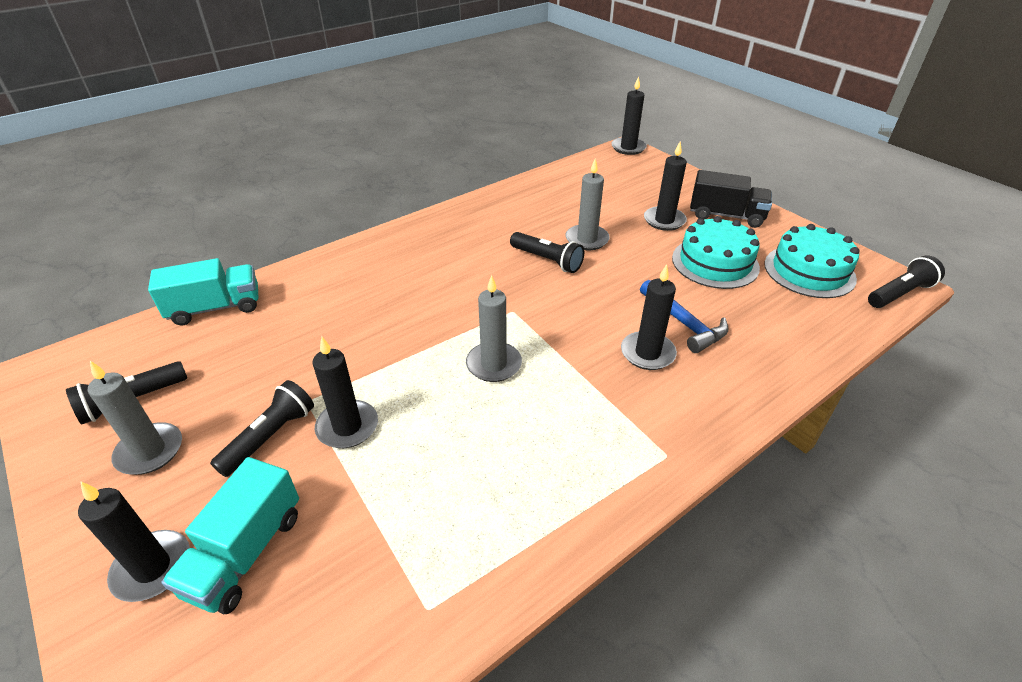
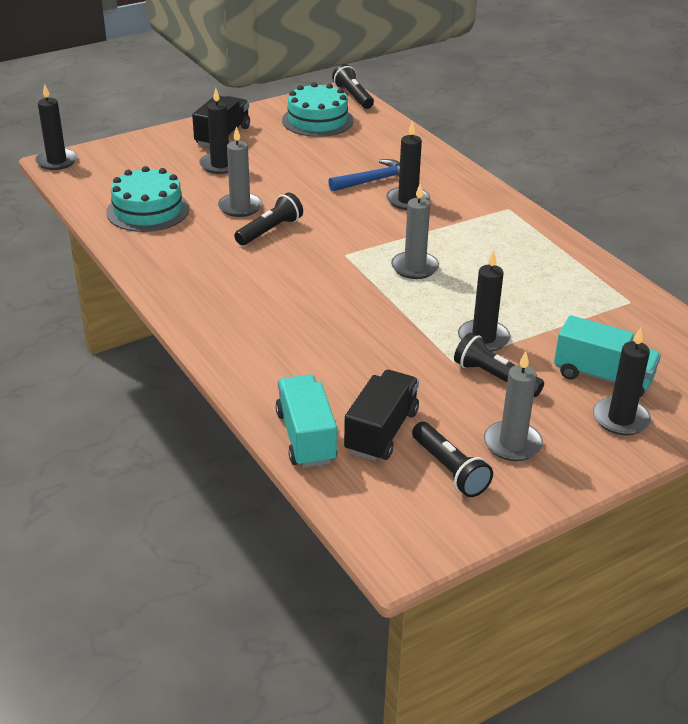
camera: 85 degrees left, 5 degrees down
(206, 352) = (381, 432): none -> black truck
(715, 262) = (296, 154): turquoise cake -> turquoise cake (148, 210)

